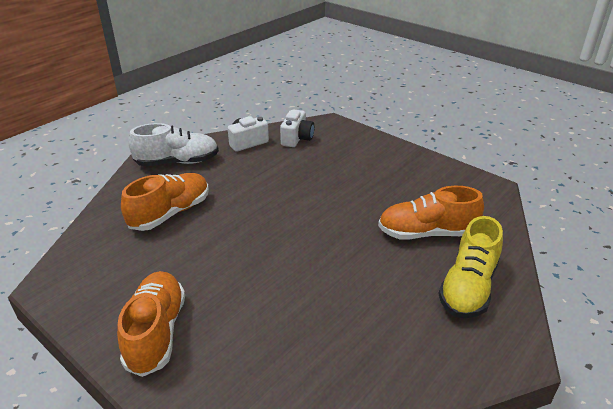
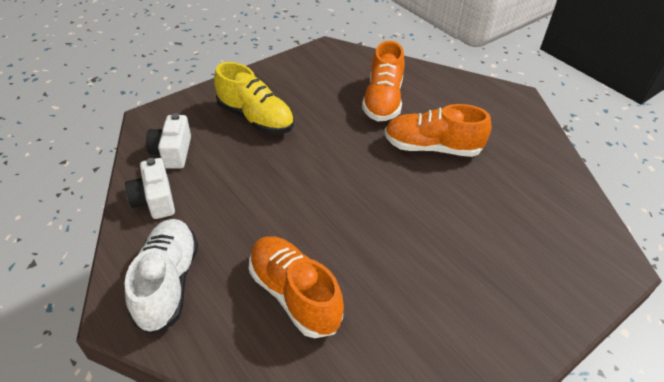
camera: 80 degrees left, 10 degrees up
(156, 332) = (501, 311): orange shoe -> orange shoe (432, 147)
(297, 138) = (173, 152): white camera -> white camera turned 120 degrees counterclockwise
(468, 287) = (452, 98): yellow shoe -> yellow shoe (255, 118)

